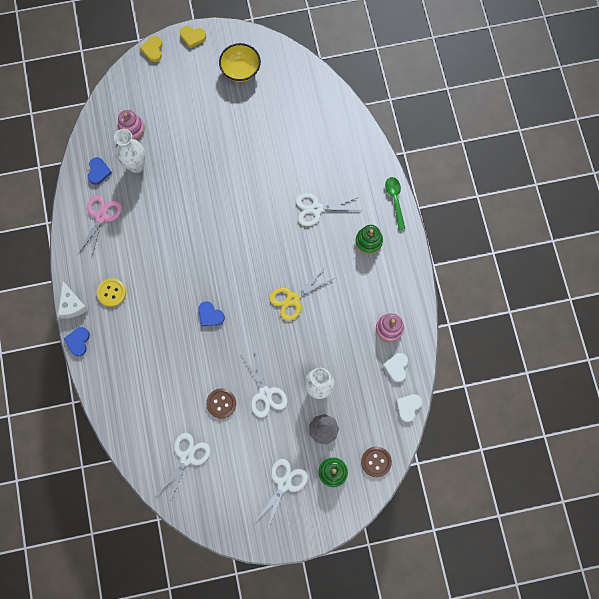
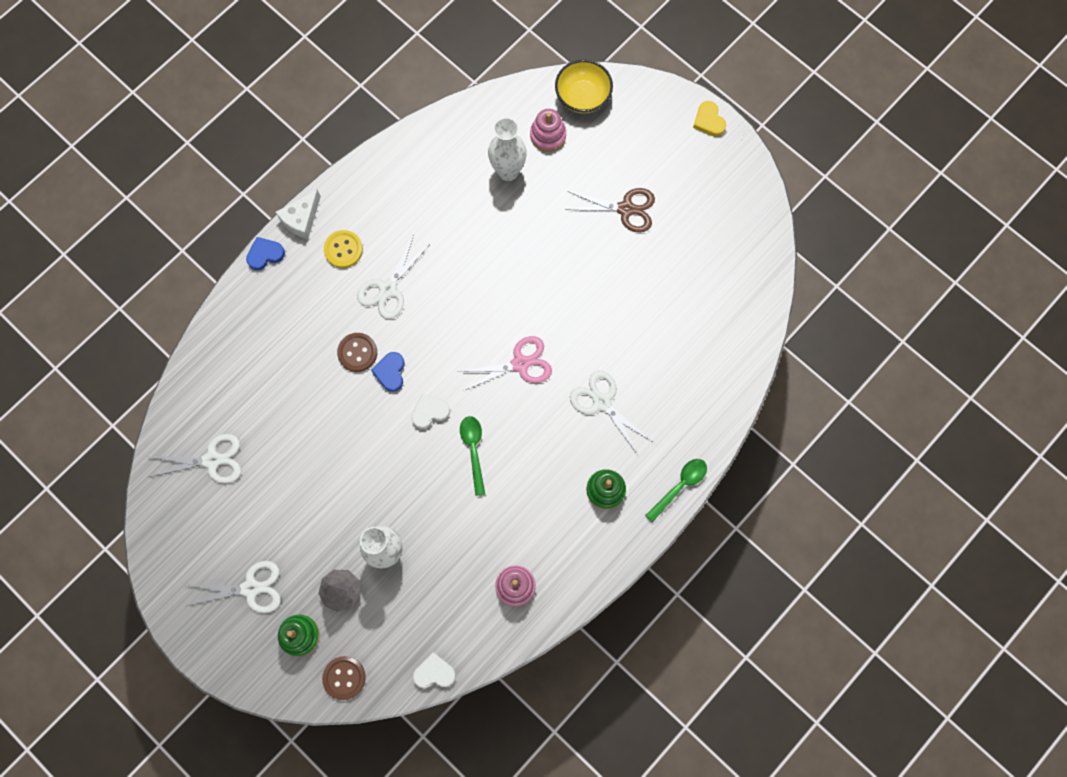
camera: 55 degrees right, 0 degrees up
(98, 172) = (472, 137): blue heart -> none
(101, 216) = (422, 177): pink scissors -> pink scissors (520, 364)
(153, 50) = (659, 90): yellow heart -> none
(211, 117) = (626, 209): none -> brown scissors
(221, 403) = (297, 455): brown button -> brown button (357, 352)
(240, 70) = (709, 201): yellow bowl -> yellow bowl (582, 97)
(265, 393) = (341, 496): white scissors -> white scissors (388, 289)
(293, 299) = (473, 450): yellow scissors -> green spoon
(396, 367) = (473, 626): white heart -> white heart (430, 412)

